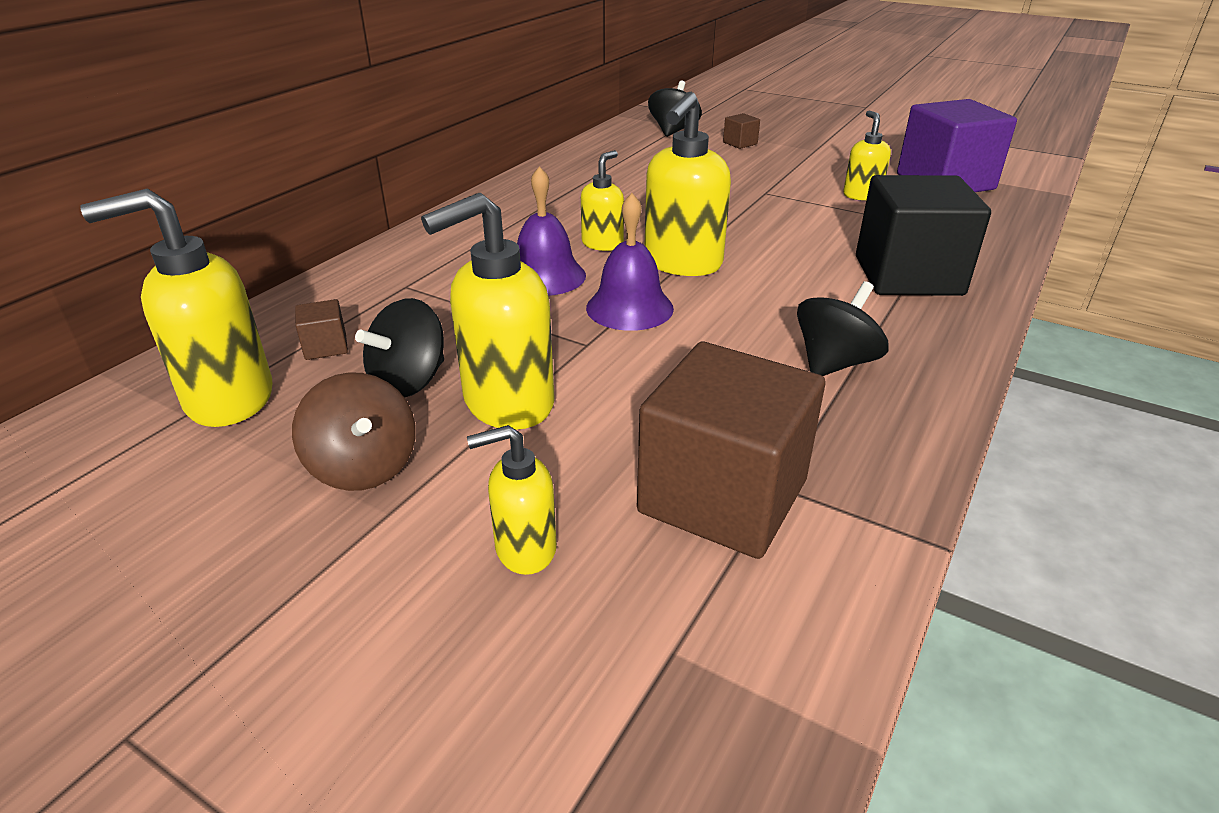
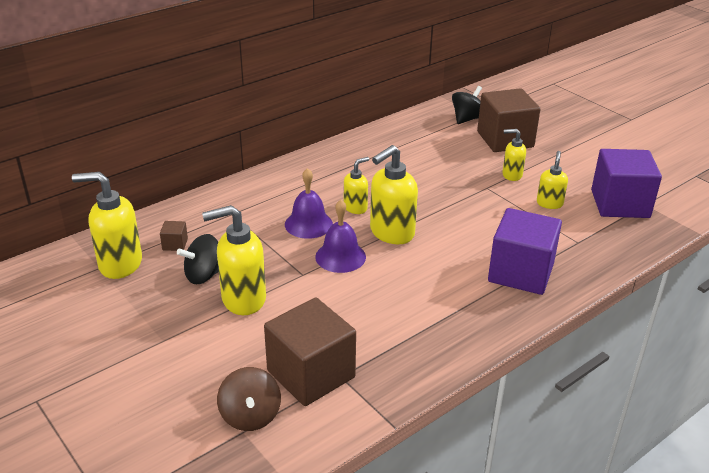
camera: 20 degrees right, 0 degrees up
(364, 467) = (163, 315): brown spinning top -> brown spinning top (250, 416)
(524, 549) = (209, 373): yellow soap dispenser -> yellow soap dispenser (511, 175)
(740, 143) = (505, 139): brown cube -> brown cube, size x2.49
(834, 363) = (424, 319): black spinning top -> none
(908, 275) = (521, 272): black cube -> purple cube

